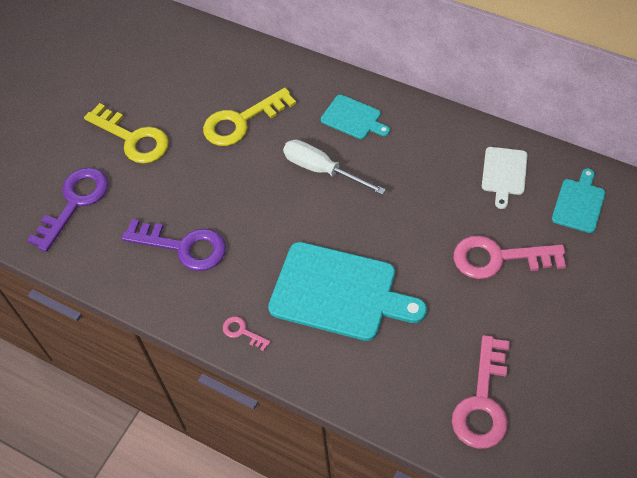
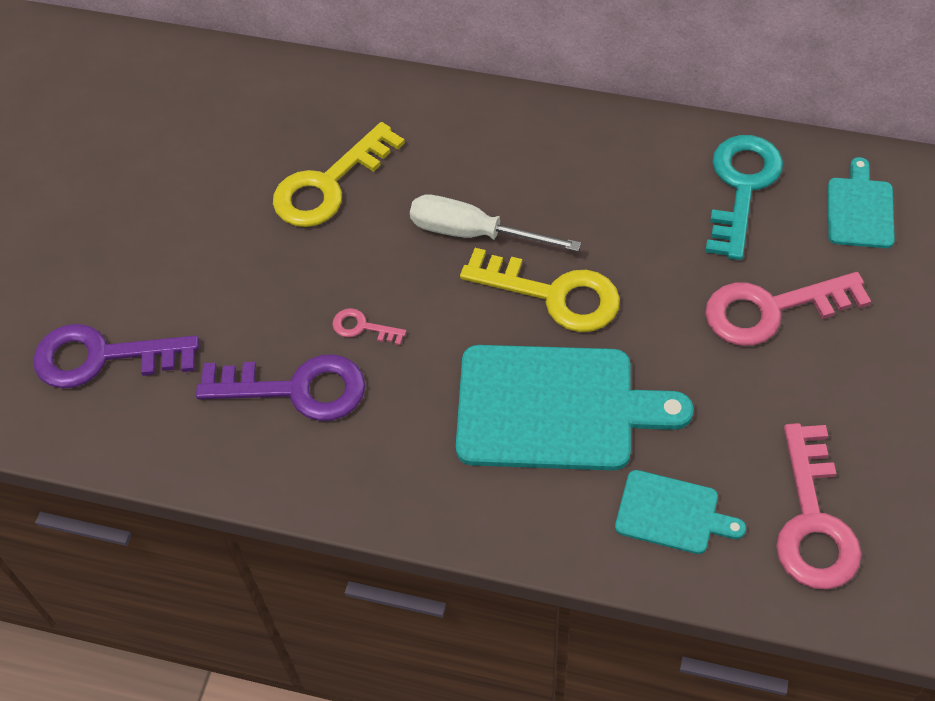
camera: 15 degrees left, 0 degrees up
(75, 203) = (103, 357): purple key -> purple key turned 105 degrees counterclockwise
(133, 138) = (166, 242): yellow key -> yellow key (553, 294)
(242, 332) = (427, 498): pink key -> pink key (362, 327)
(353, 118) = (497, 149): turquoise cutting board -> turquoise cutting board (672, 513)
(504, 173) = (741, 187): white cutting board -> turquoise key

